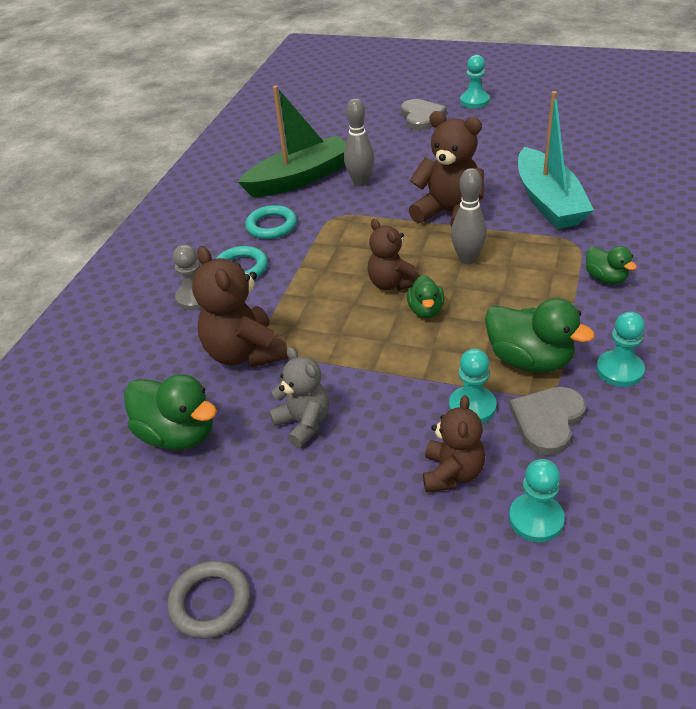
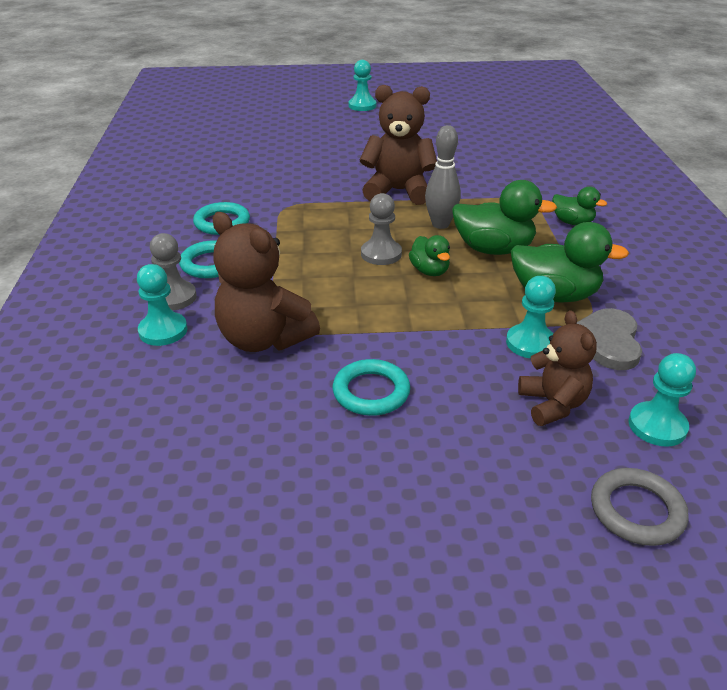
camera: 25 degrees left, 5 degrees down
(178, 434) = (232, 433): green duck -> green duck (493, 249)
(210, 602) = (380, 599): grey ring -> grey ring (636, 511)
(300, 178) = (228, 180): green boat -> none
(303, 423) = (371, 392): grey teddy bear -> turquoise ring
(360, 182) = (294, 176): grey bowling pin -> none
(392, 283) = (381, 254): brown teddy bear -> grey pawn
(421, 117) = (320, 121): grey heart -> none
(548, 201) = (481, 172): turquoise boat -> none
(619, 370) = (636, 289): turquoise pawn -> turquoise pawn (163, 331)

